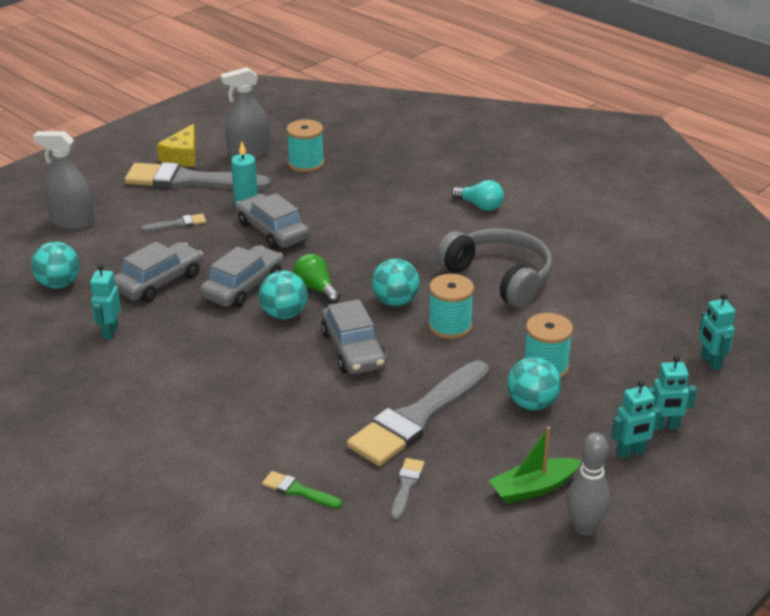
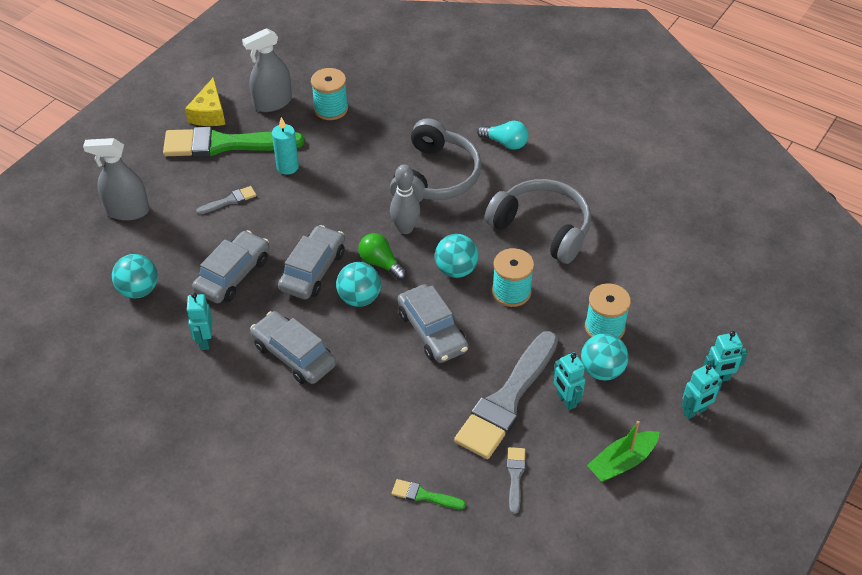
camera: 10 degrees left, 15 degrees up
(189, 181) = (225, 144): grey brush -> green brush
(272, 231) = (322, 198): grey car -> grey car (294, 355)
(397, 225) = (435, 176): none -> grey headphones
(584, 528) = (672, 497): grey bowling pin -> grey bowling pin (405, 228)
(710, 362) = (743, 302): turquoise robot -> turquoise robot (566, 400)

